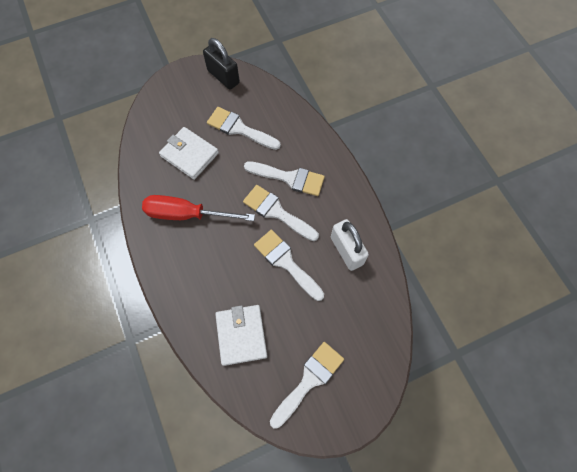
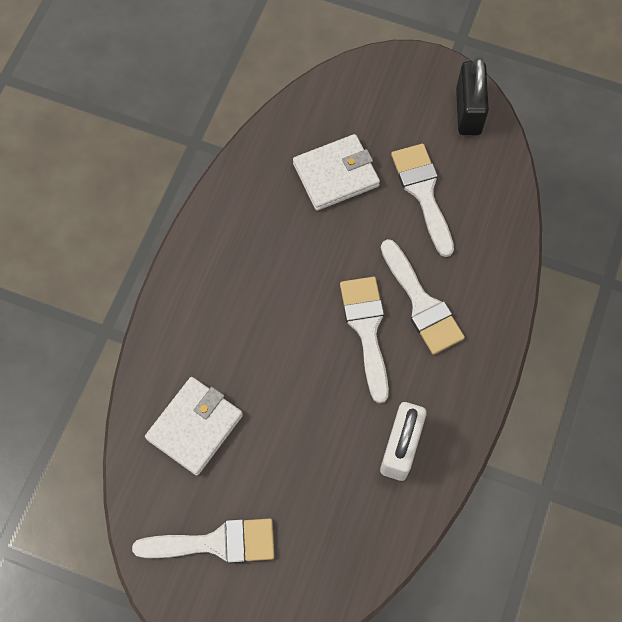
camera: 45 degrees right, 0 degrees up
(187, 214) = (266, 242): red screwdriver -> none
(189, 155) = (336, 175): white wallet -> white wallet turned 75 degrees clockwise
(286, 262) = (319, 395): white brush -> none

